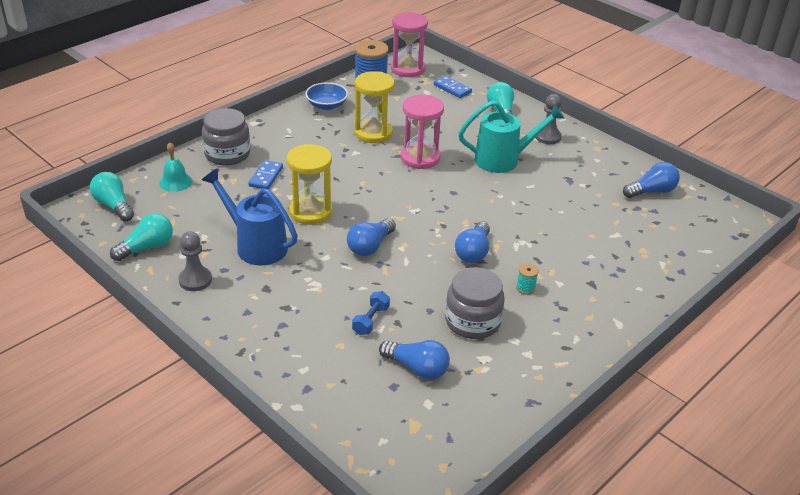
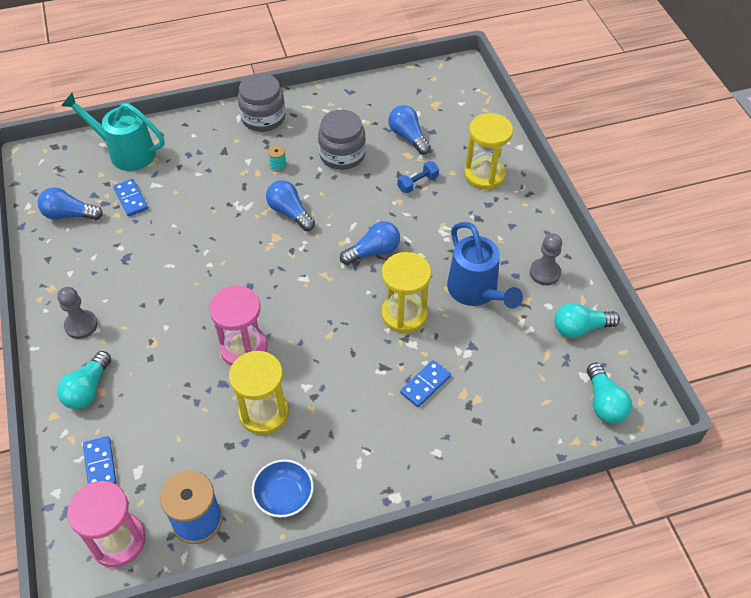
camera: 150 degrees left, 15 degrees up
(175, 182) = (528, 416): turquoise bell -> none
(227, 154) = (453, 443): grey jar -> grey jar (263, 118)
(302, 355) = (484, 174): none -> yellow hourglass
(473, 252) = (290, 212): blue light bulb -> blue light bulb turned 90 degrees counterclockwise
(504, 160) = (160, 309): turquoise watering can -> turquoise watering can (125, 152)
(620, 217) = (131, 199): none -> blue domino

